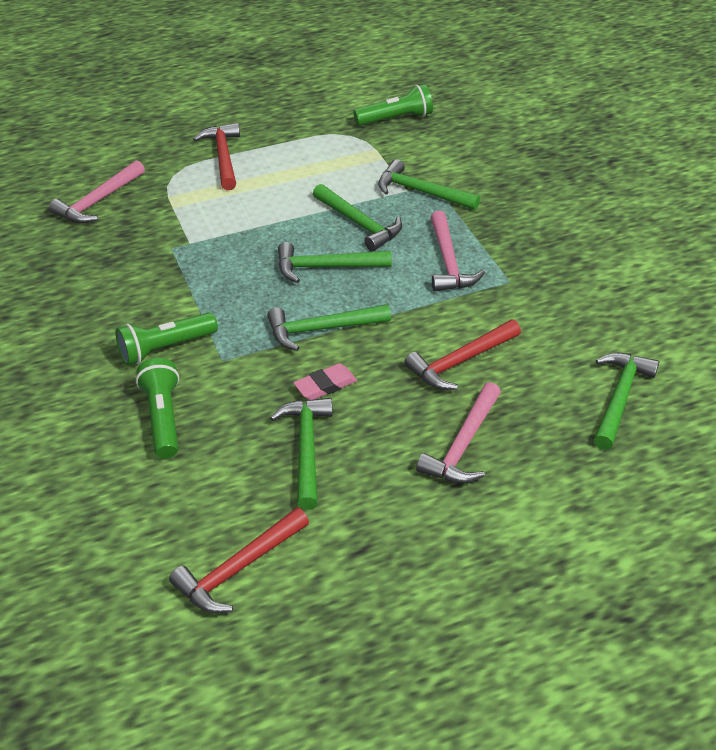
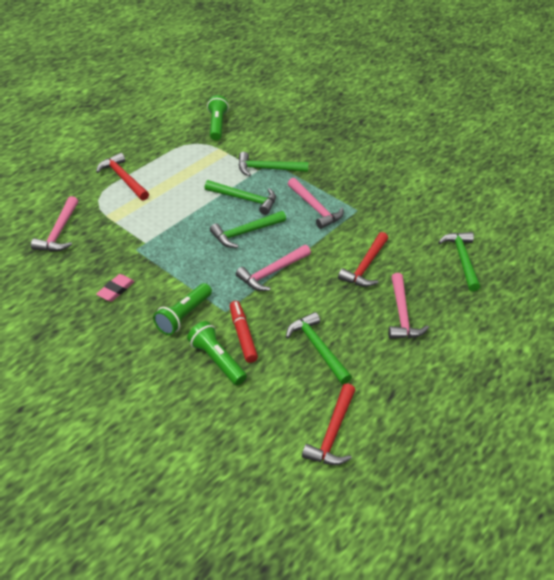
camera: 30 degrees left, 0 degrees up
(220, 397) = (242, 335): none -> red marker
(321, 329) = (271, 272): green hammer -> pink hammer
(325, 385) = (300, 306): pink eraser -> pink eraser (116, 290)
(395, 119) = (217, 125): green flashlight -> green flashlight turned 45 degrees counterclockwise

